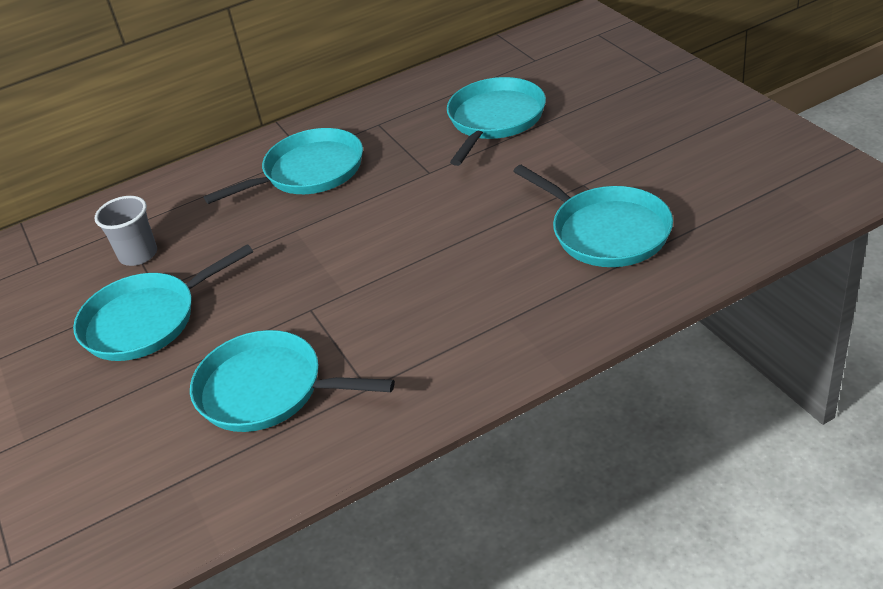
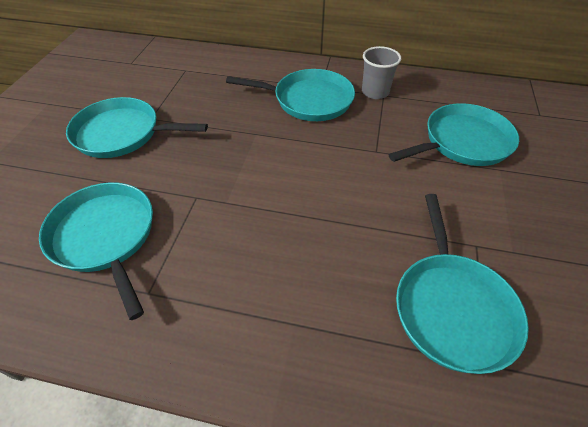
camera: 35 degrees right, 10 degrees up
(138, 255) = (171, 90): grey cup -> grey cup (375, 92)

